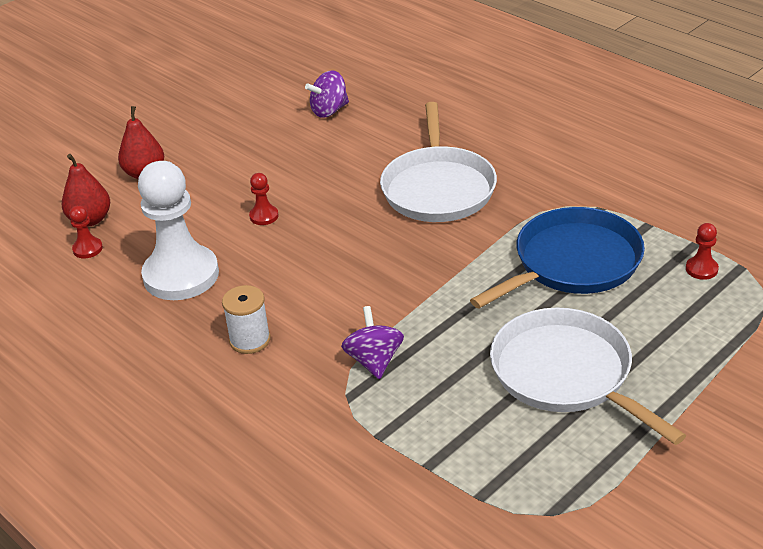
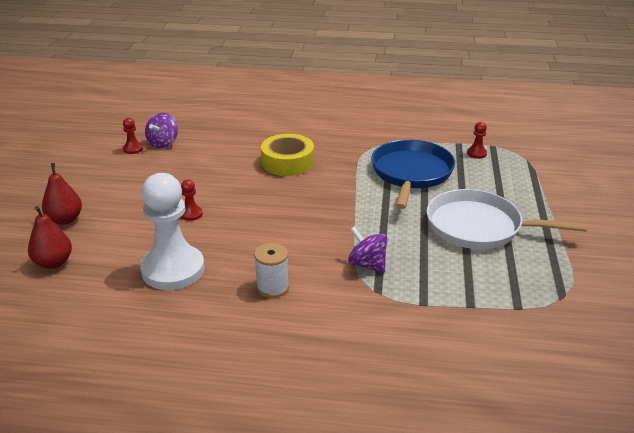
camera: 40 degrees left, 5 degrees down
(87, 249) = (74, 281): red pawn -> red pawn (133, 149)
(438, 188) = (287, 162): white pan -> yellow tape

